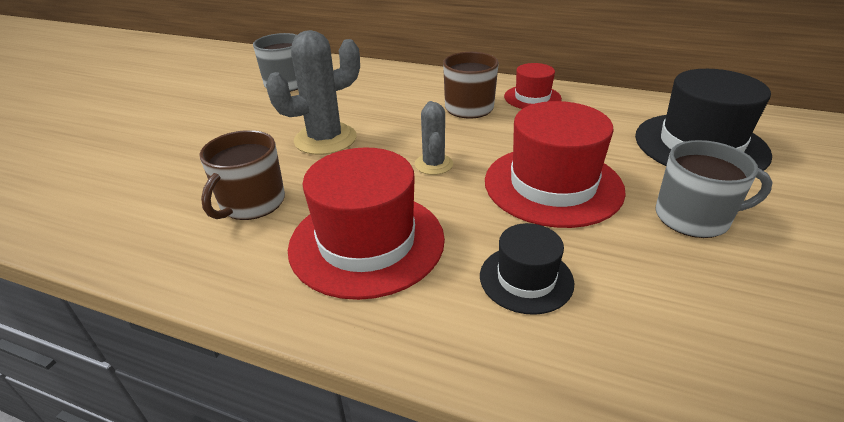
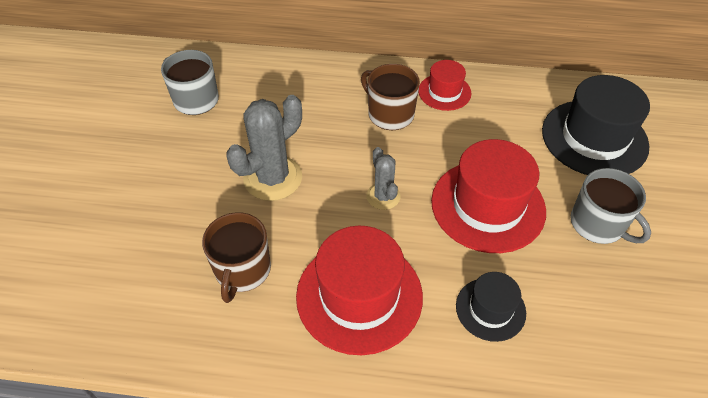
camera: 15 degrees left, 15 degrees up
(693, 217) = (598, 224): grey mug -> grey mug turned 60 degrees clockwise

